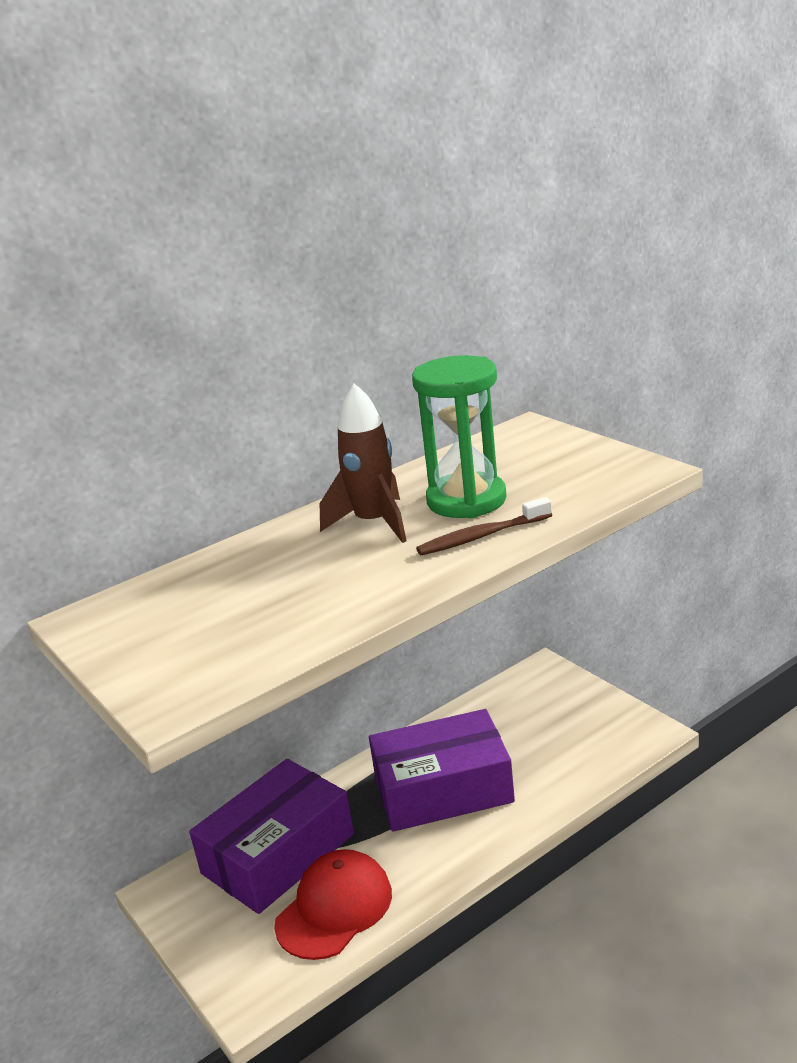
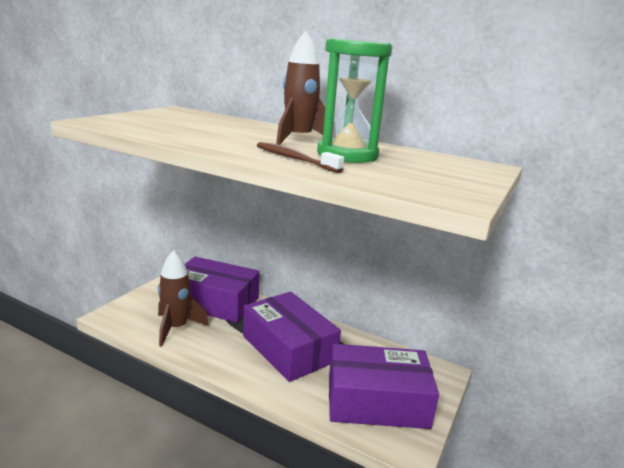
camera: 60 degrees right, 5 degrees down
(334, 908) = (176, 328): red cap -> brown rocket
(574, 735) = (377, 401): none -> purple box

